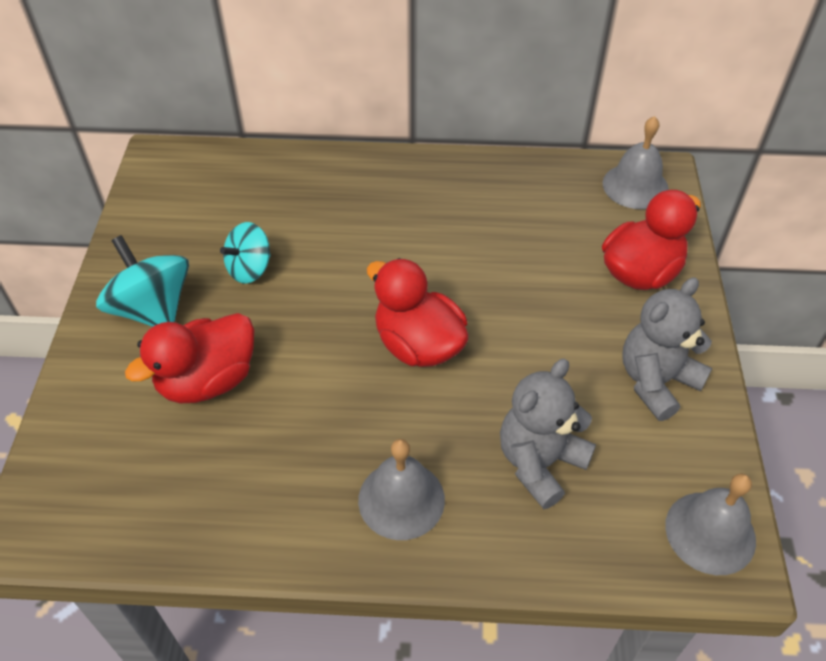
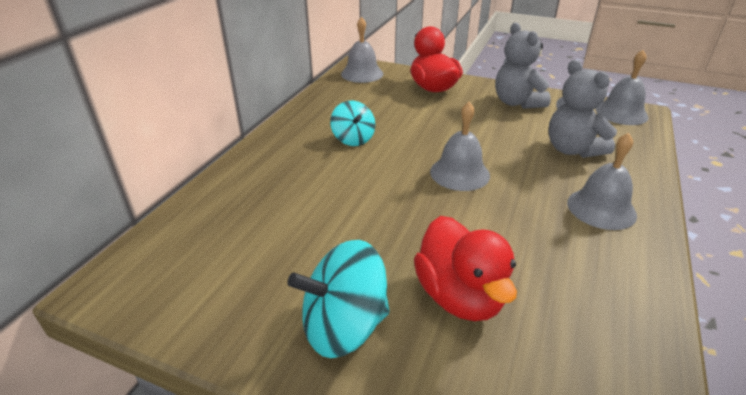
camera: 70 degrees left, 15 degrees down
(250, 269) = (329, 244): turquoise spinning top -> turquoise spinning top (353, 139)
(418, 345) = (459, 173): red duck -> grey bell

